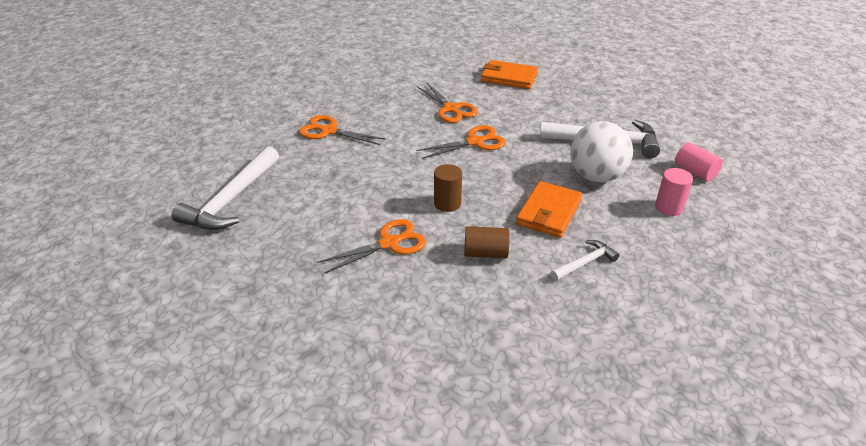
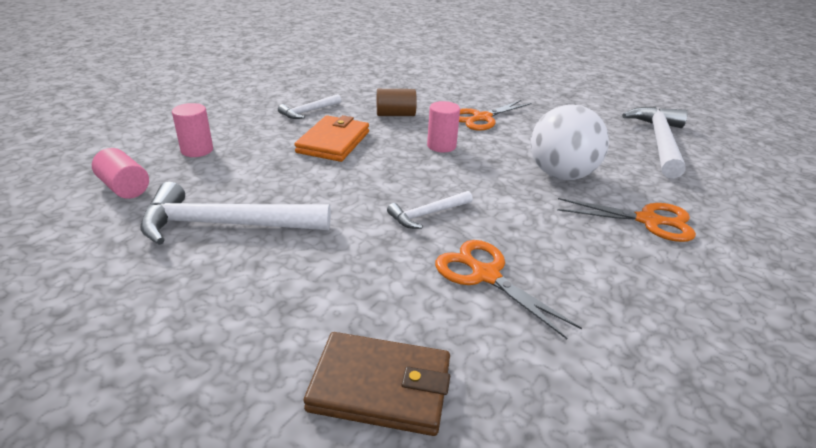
camera: 170 degrees right, 5 degrees down
(447, 203) = (441, 146): brown cylinder -> pink cylinder
(475, 142) = (427, 214): orange scissors -> white hammer
(509, 77) = (380, 387): orange wallet -> brown wallet
(596, 176) = (265, 177): white ball -> white ball (561, 175)

